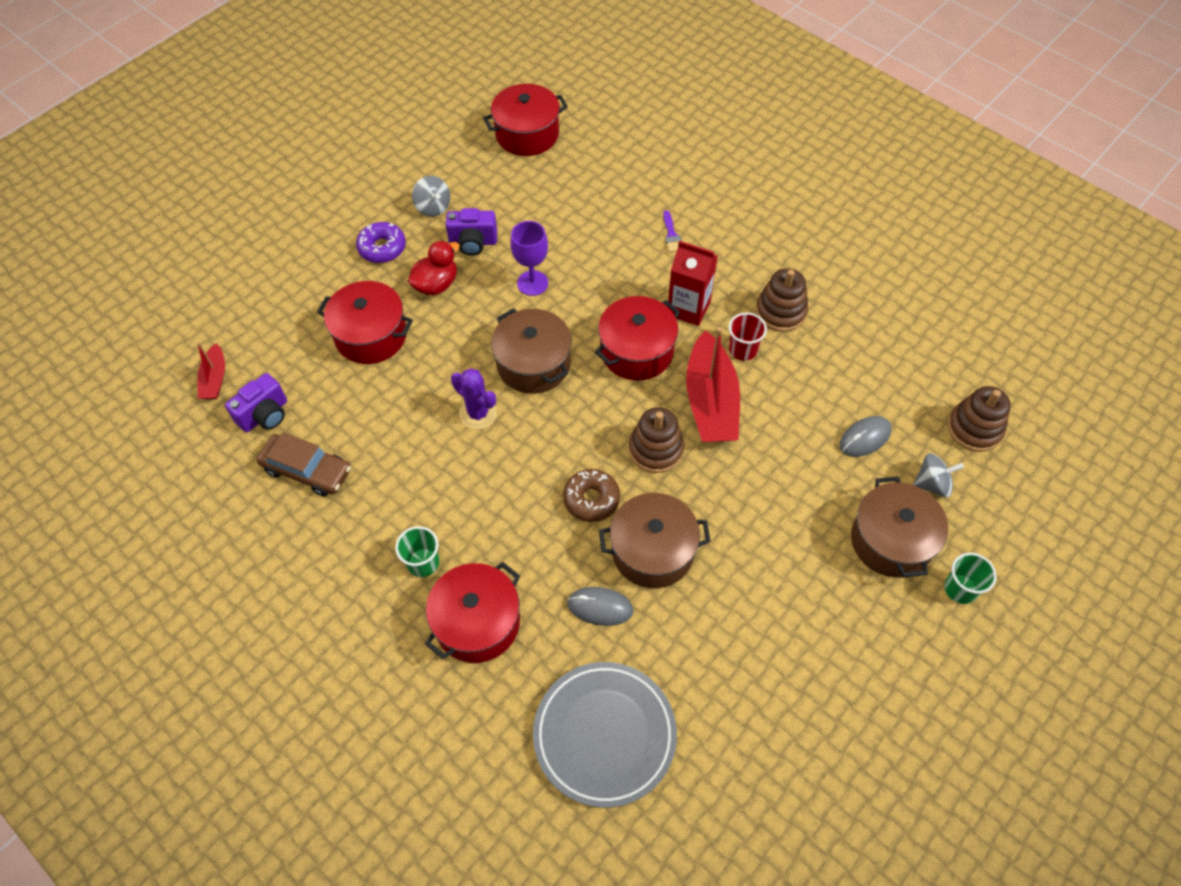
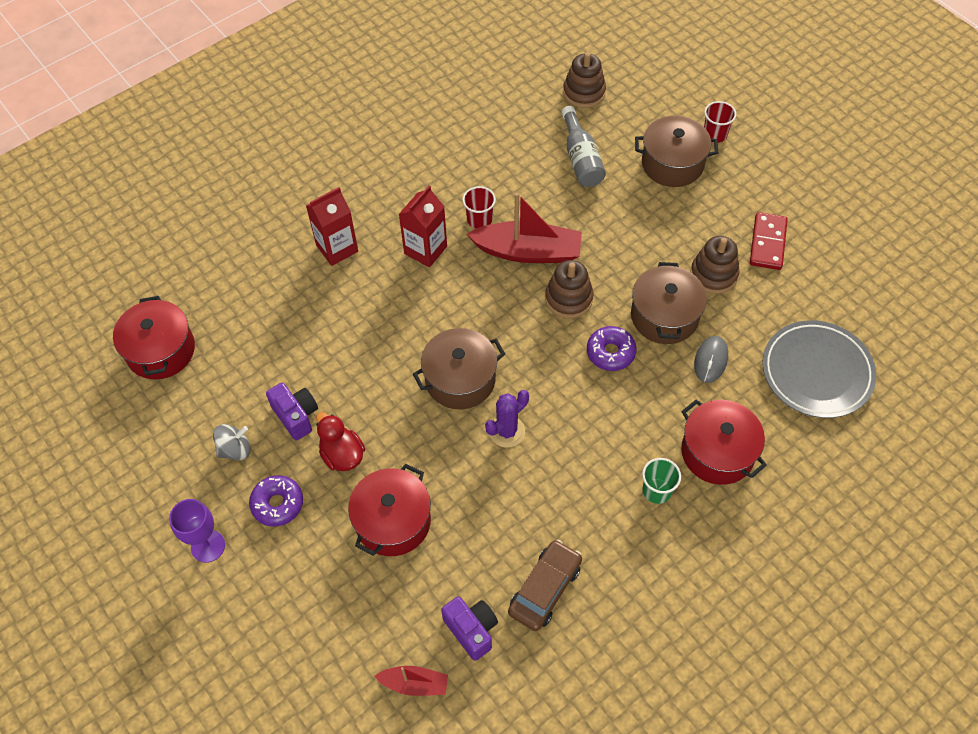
camera: 80 degrees left, 0 degrees up
(473, 242) = (296, 416): purple camera -> purple camera turned 45 degrees counterclockwise
(532, 283) = (364, 369): purple goblet -> purple goblet (208, 546)
(591, 499) = (610, 352): brown donut -> purple donut
(637, 351) = (464, 296): red pot -> none
(671, 235) = (337, 248): purple brush -> red carton
(781, 311) = (446, 186): brown stacking toy -> brown stacking toy (713, 274)
(794, 666) = (768, 243): none -> red domino
(865, 438) = (581, 158): grey mouse -> grey bottle
(932, 484) = (628, 128): grey spinning top -> none
(960, 589) = (715, 134): green cup -> red cup

